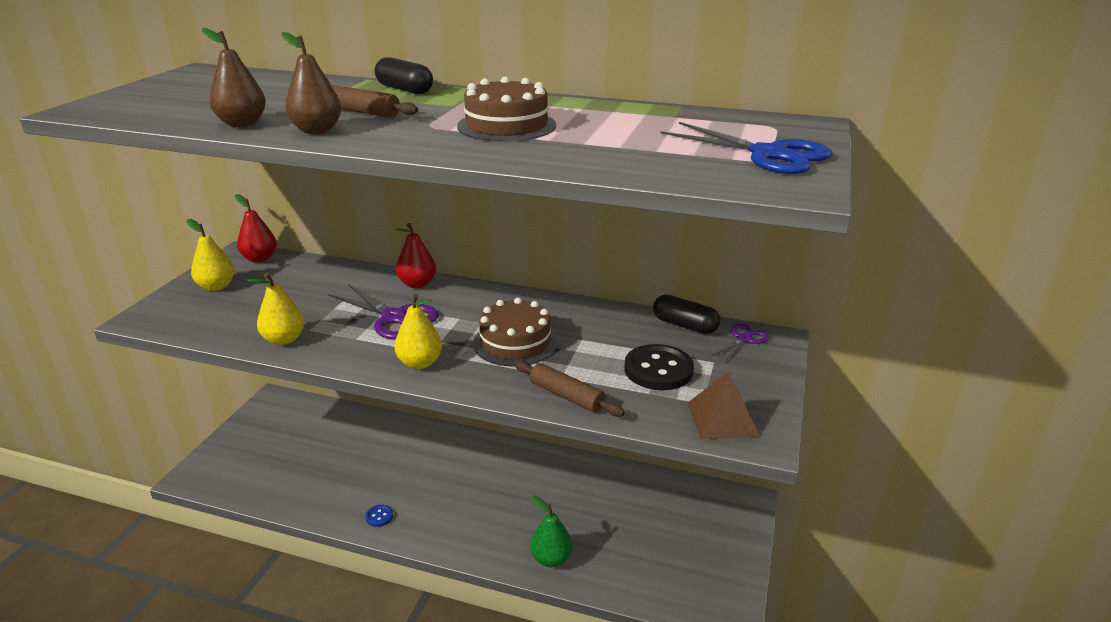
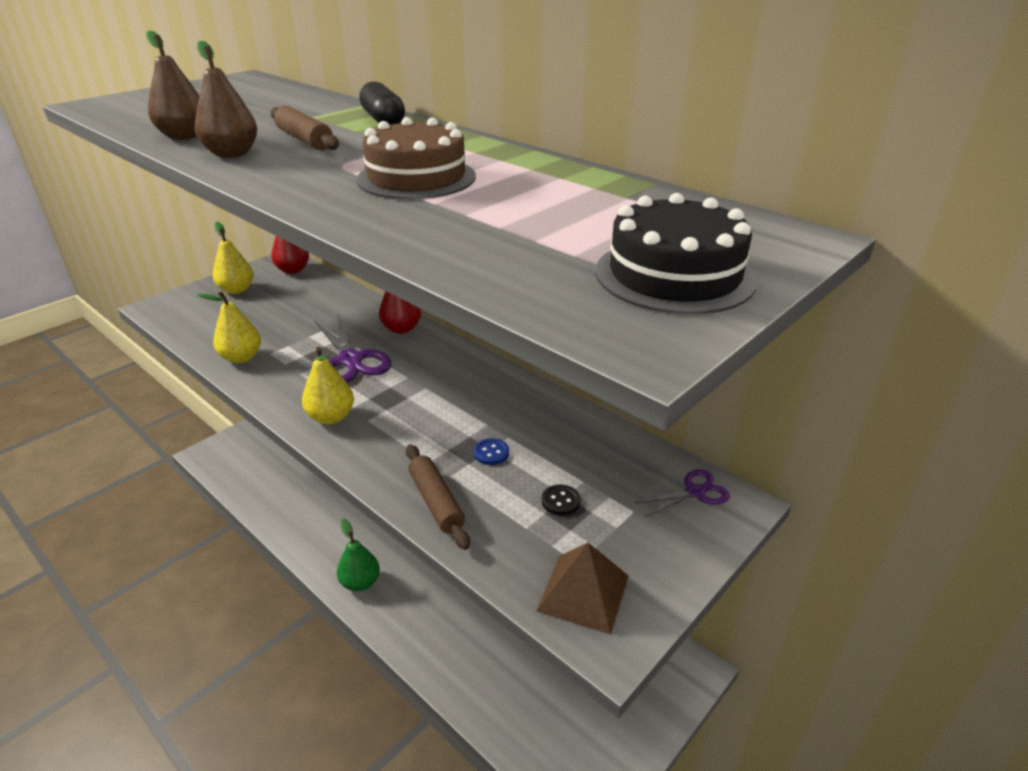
camera: 25 degrees right, 5 degrees up
(379, 516) = (321, 546): blue button -> blue button (491, 453)
(515, 342) = (438, 420): brown cake -> none
(551, 559) = (443, 653): green pear -> green pear (360, 582)
(658, 370) = (560, 501): black button -> black button, size x0.47
(684, 325) = (636, 453): black capsule -> none
(768, 154) = (674, 275): blue scissors -> black cake

